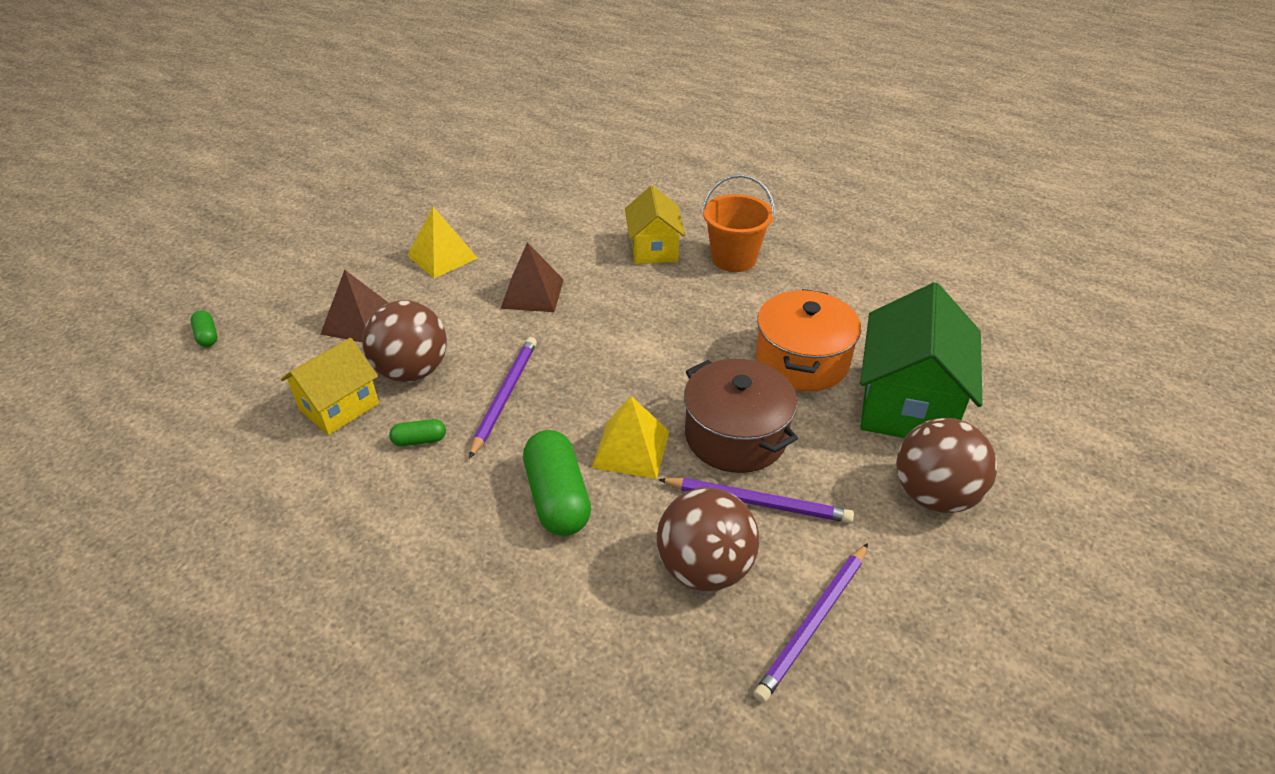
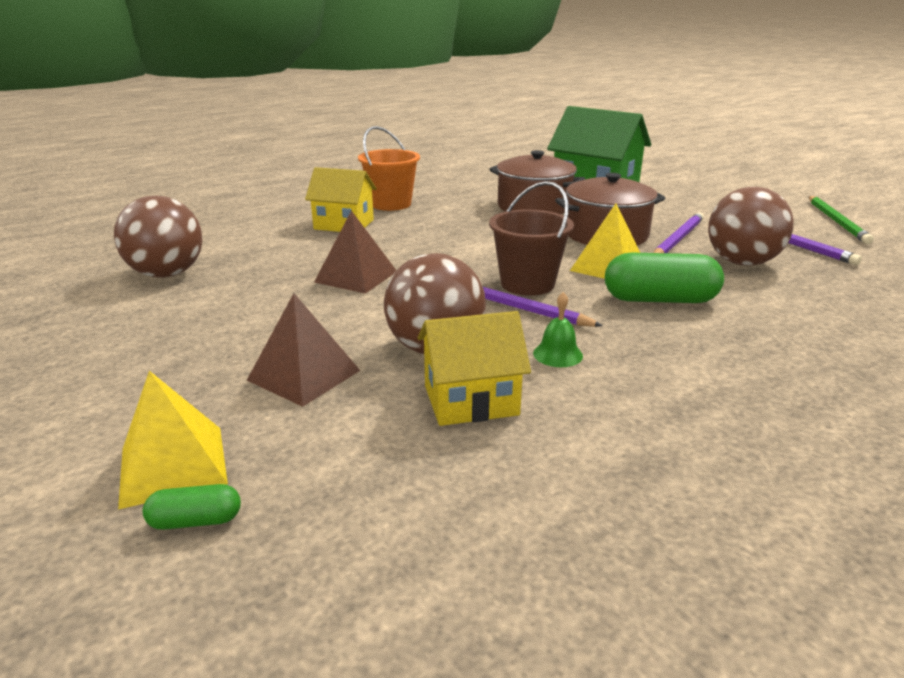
camera: 70 degrees left, 15 degrees down
(339, 406) = (471, 400): yellow house -> yellow house turned 75 degrees counterclockwise
(419, 440) = (557, 354): green capsule -> green bell
(442, 256) = (227, 313): yellow pyramid -> yellow pyramid (173, 465)
(559, 397) = (527, 284): none -> brown bucket
(802, 361) = (534, 206): orange pot -> brown pot
(934, 495) = (678, 200): brown ball -> brown ball (167, 274)
(966, 699) = (836, 222): none -> green pencil

